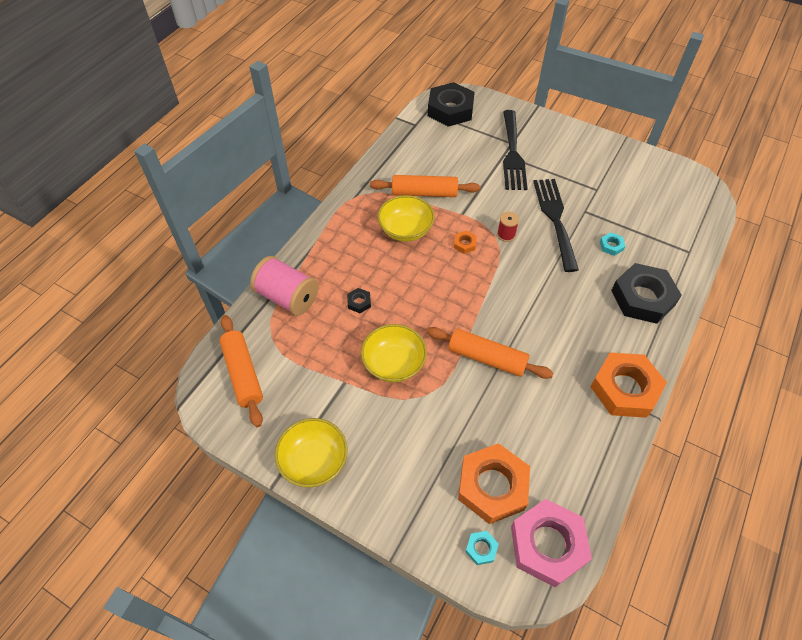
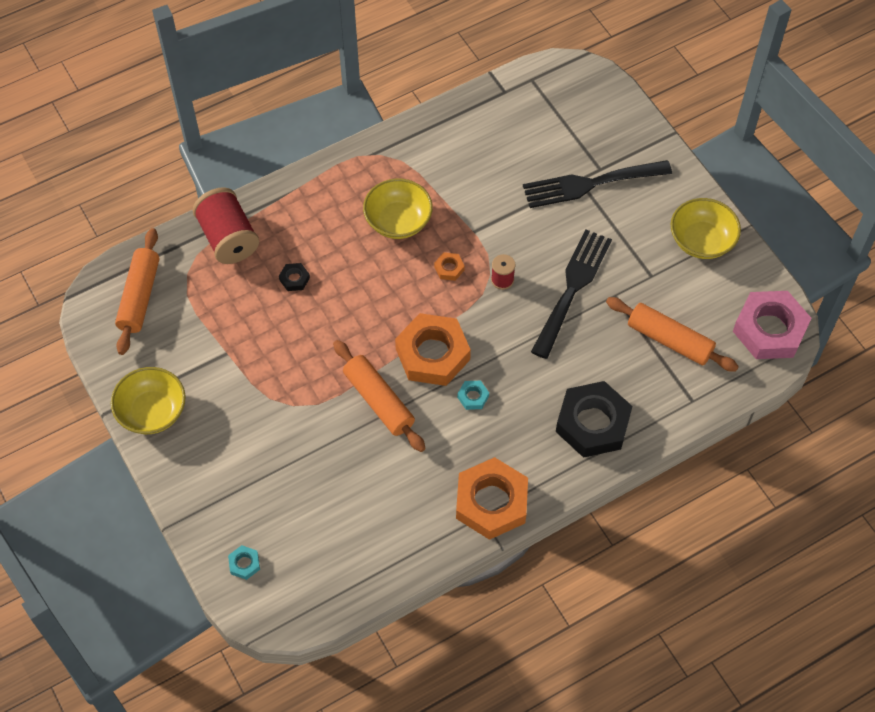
camera: 30 degrees right, 5 degrees up
(287, 297) = (228, 238): pink spool -> red spool
(394, 363) = (285, 359): yellow bowl -> yellow bowl (701, 241)
(424, 193) = (450, 186): orange rolling pin -> orange rolling pin (669, 340)
(450, 110) = (562, 90): black nut -> none
(492, 486) = (293, 519): orange nut -> orange nut (432, 354)
(512, 154) = (589, 184): black fork -> black fork turned 45 degrees clockwise
(547, 545) = (304, 593): pink nut -> pink nut (769, 329)
(611, 246) = (609, 350): turquoise nut -> turquoise nut (473, 397)

